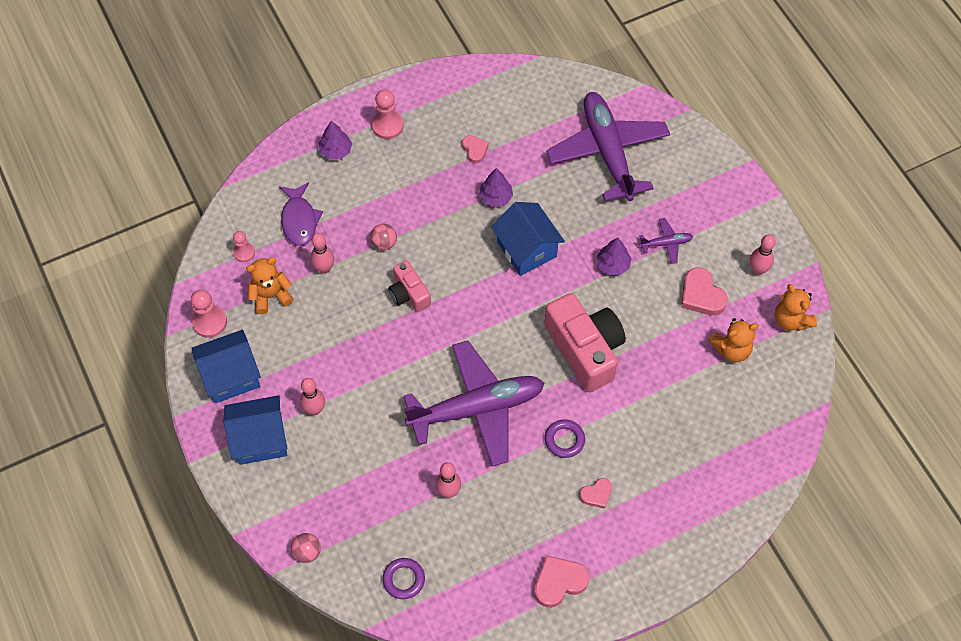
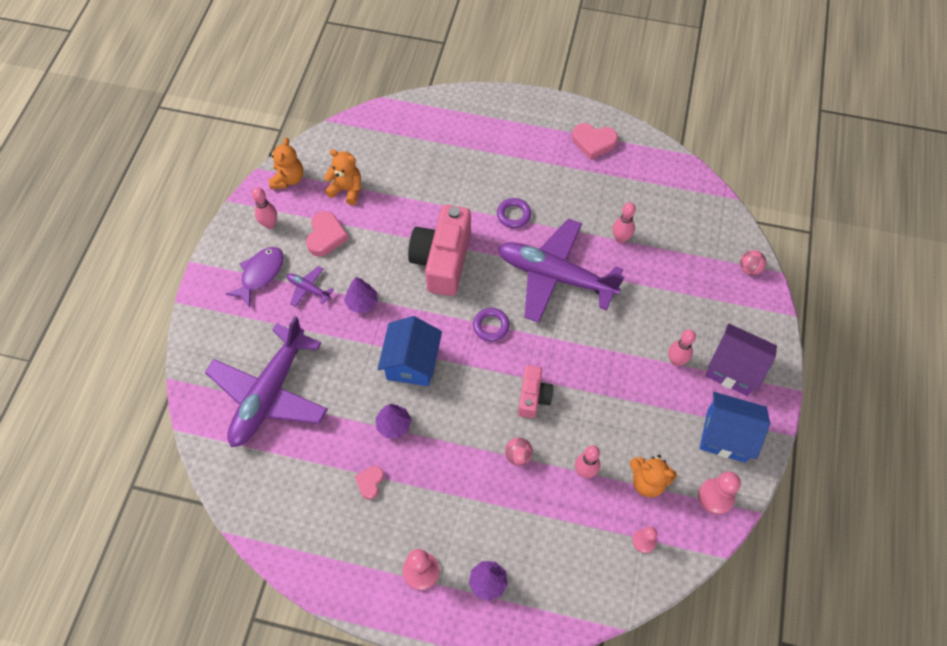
camera: 140 degrees left, 0 degrees up
(260, 439) = (734, 368): blue house -> purple house
(299, 220) = (572, 535): purple fish -> purple fish (260, 274)
(404, 579) = (693, 209): purple ring -> purple ring (491, 326)
(596, 494) = (524, 171): pink heart -> none

